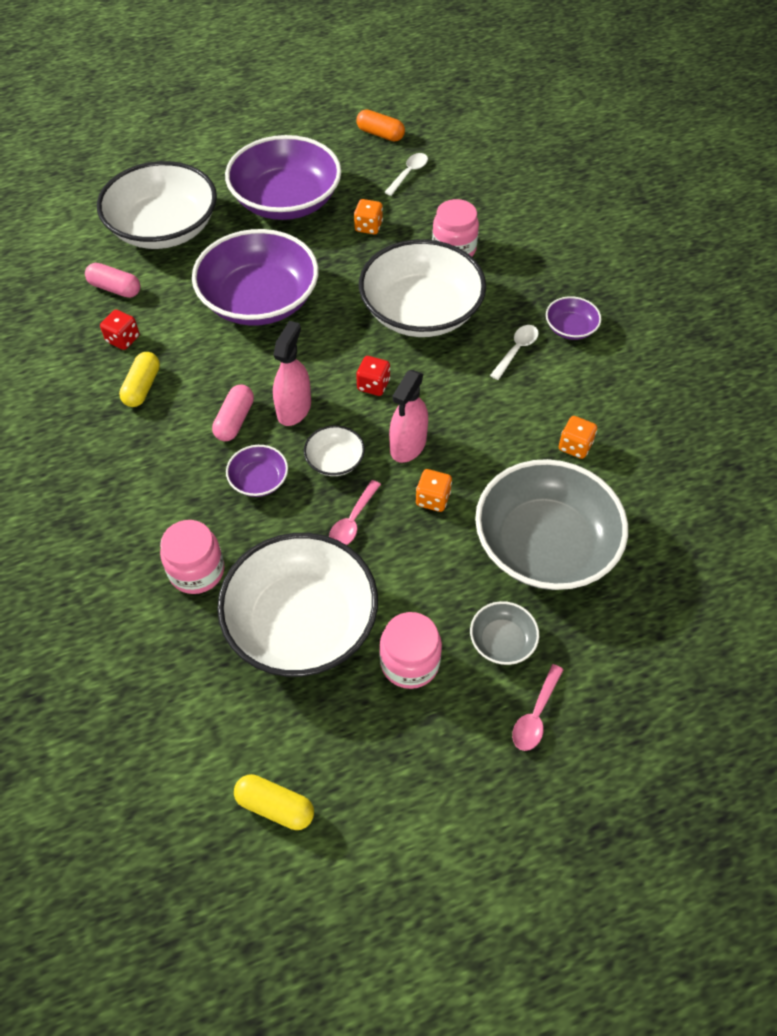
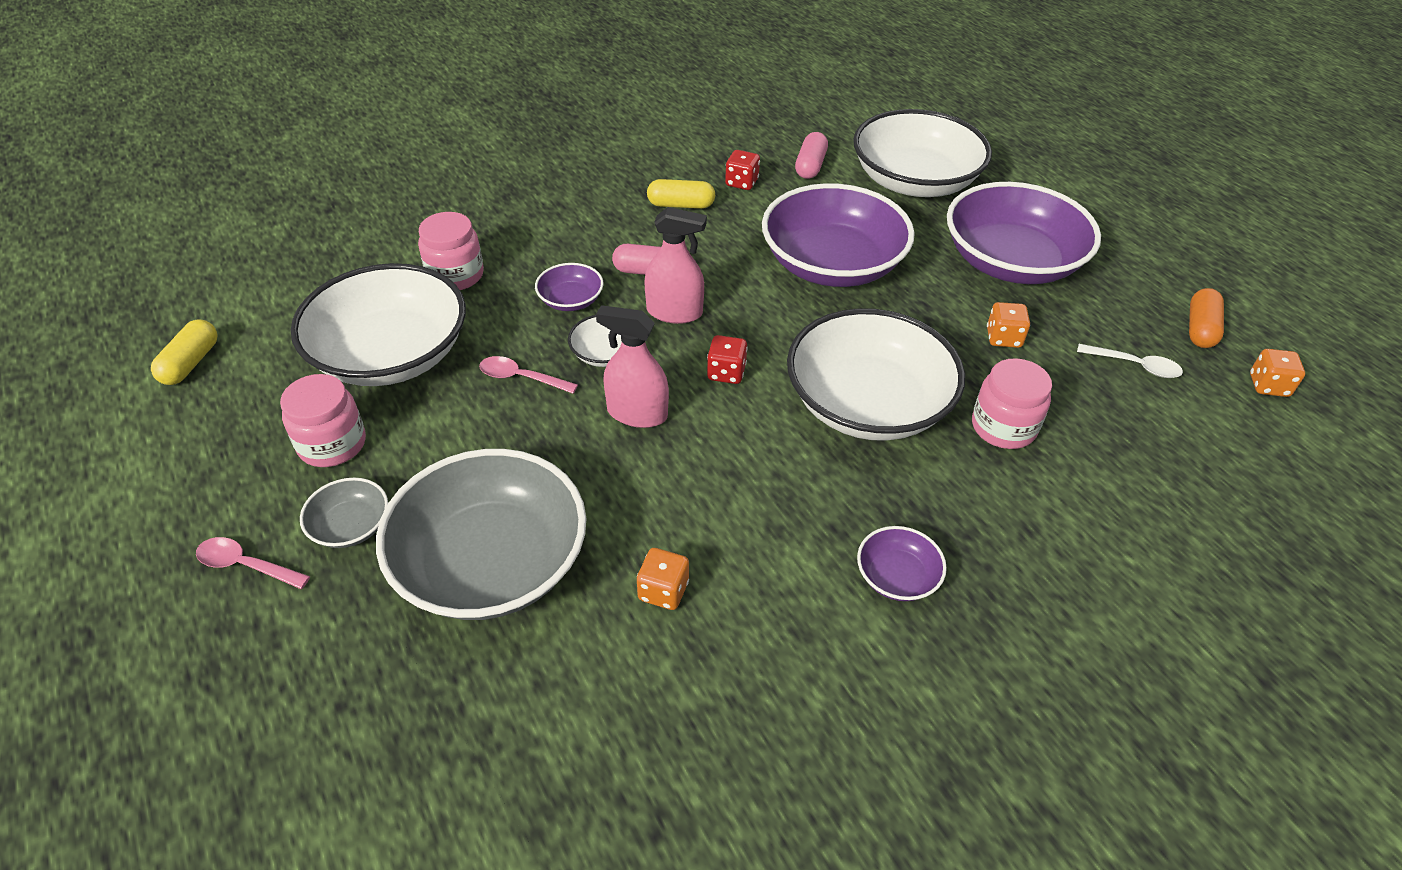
camera: 80 degrees right, 10 degrees down
(433, 499) = (557, 444): orange dice -> orange dice (1268, 385)
(516, 350) = (829, 512): white spoon -> none

